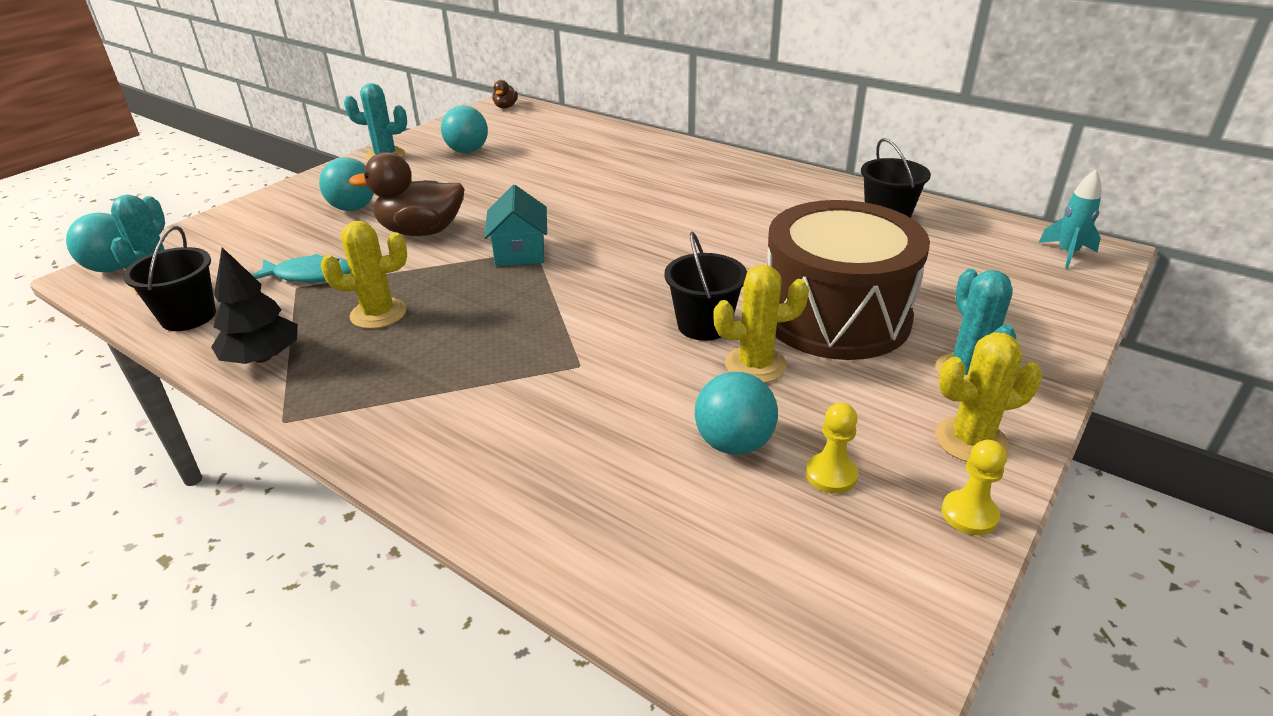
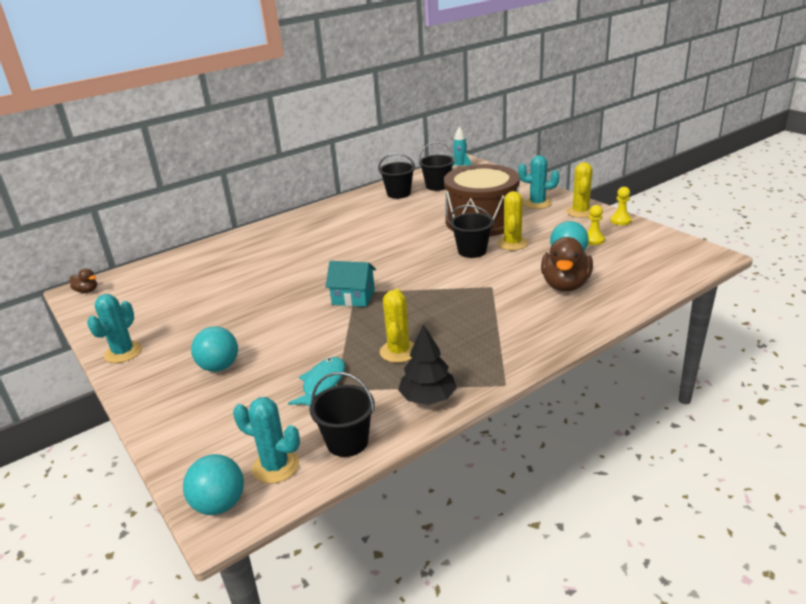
camera: 70 degrees left, 5 degrees down
(421, 231) = (291, 334): brown duck -> brown duck (565, 285)
(467, 151) = (163, 312): turquoise ball -> none
(953, 246) = (437, 186): none -> black bucket

